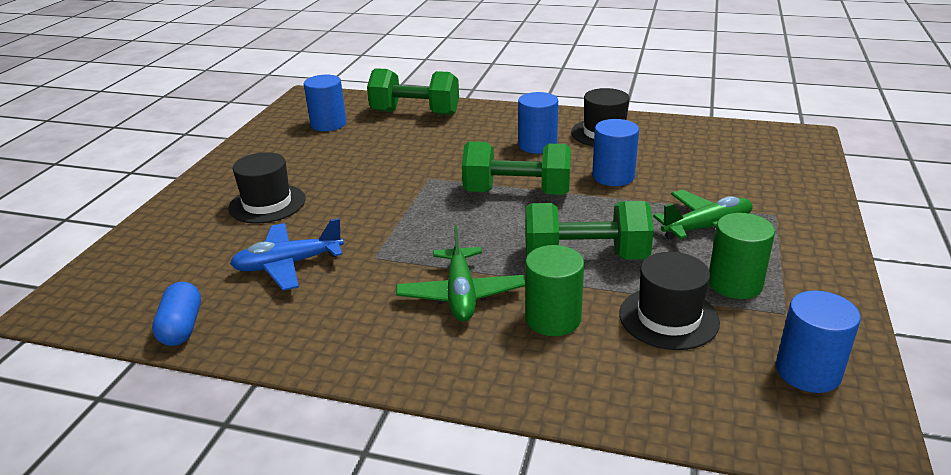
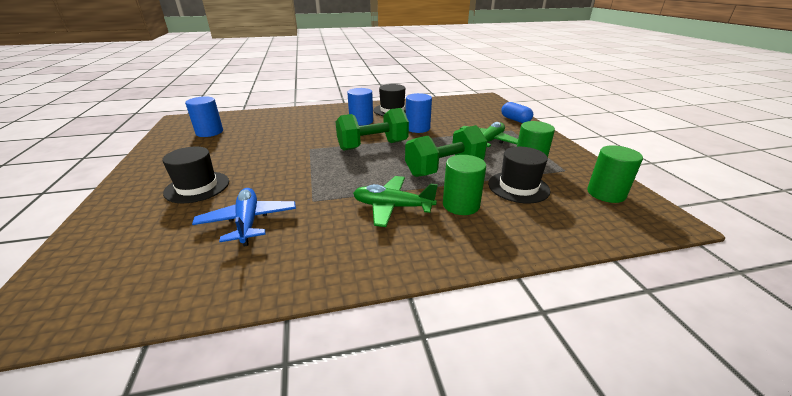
camera: 30 degrees left, 0 degrees up
(182, 327) = (182, 296): blue capsule -> blue capsule (515, 120)
(288, 264) = (248, 222): blue plane -> blue plane turned 120 degrees clockwise
(415, 113) = (269, 117): green dumbbell -> none
(461, 294) = (392, 207): green plane -> green plane turned 135 degrees clockwise
(808, 371) = (606, 193): blue cylinder -> green cylinder

